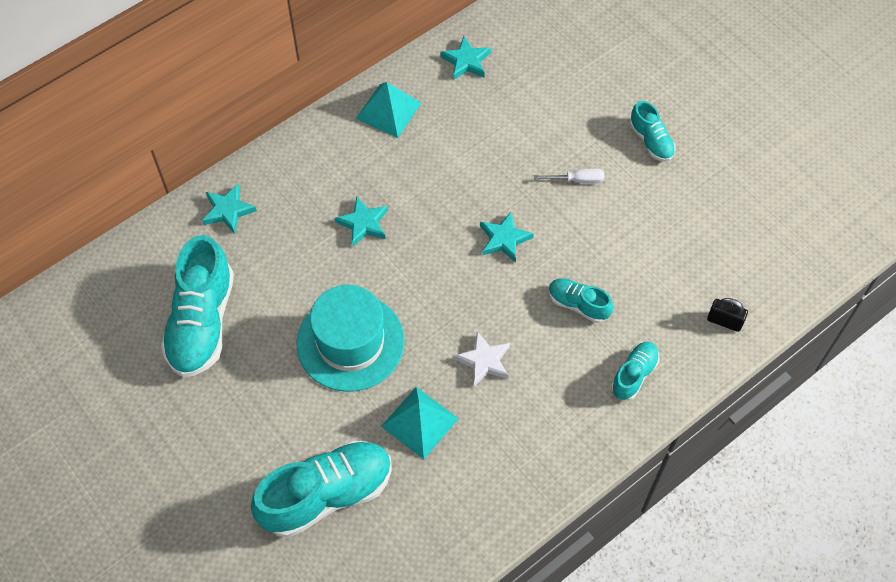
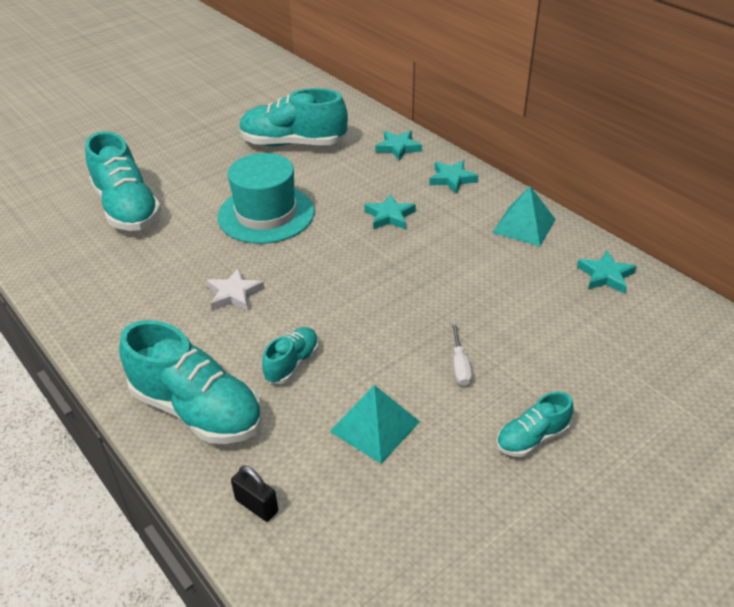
camera: 90 degrees right, 20 degrees down
(419, 422) = (179, 255): turquoise pyramid -> turquoise pyramid (375, 426)
(504, 239) = (375, 306): turquoise star -> turquoise star (452, 179)
(634, 375) = (197, 410): turquoise shoe -> turquoise shoe, size x1.95
(724, 321) = (256, 505): black padlock -> black padlock turned 75 degrees counterclockwise

